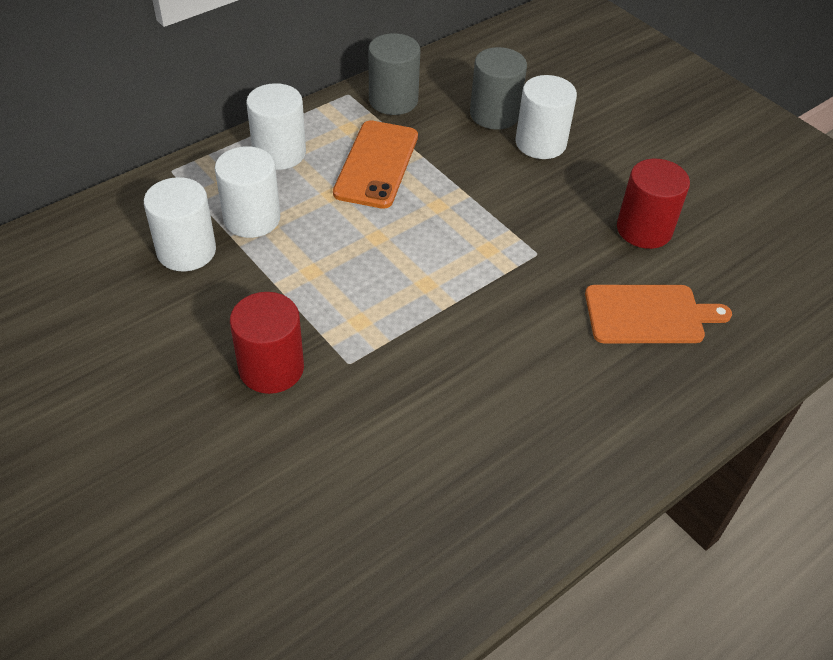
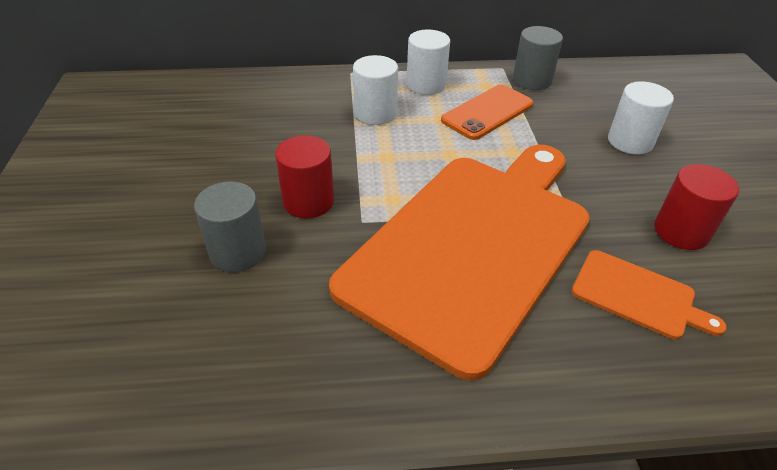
camera: 35 degrees right, 5 degrees down
(186, 251) = (319, 116): white cylinder -> none
(478, 336) = (473, 246): none -> orange cutting board
(494, 114) = (605, 112): grey cylinder -> grey cylinder (238, 251)

